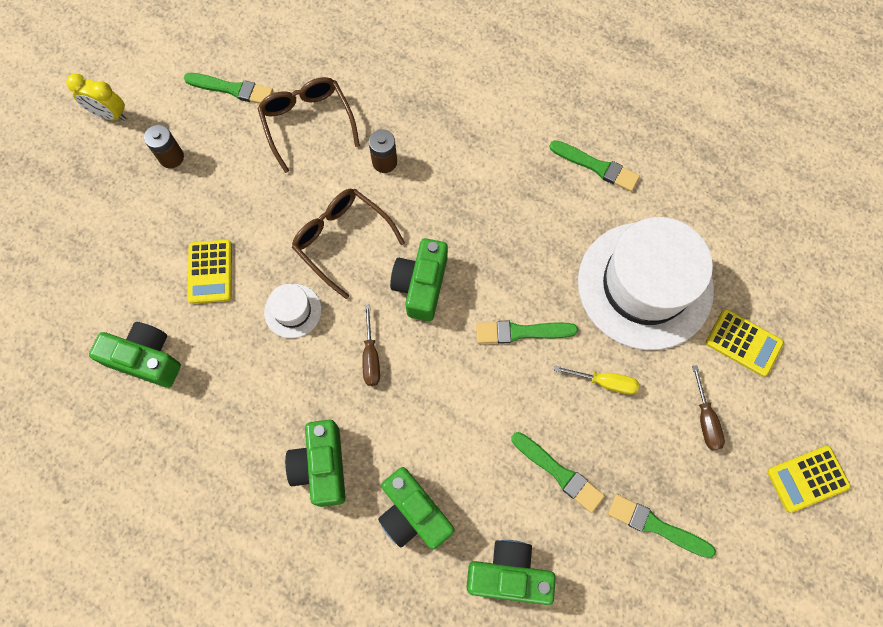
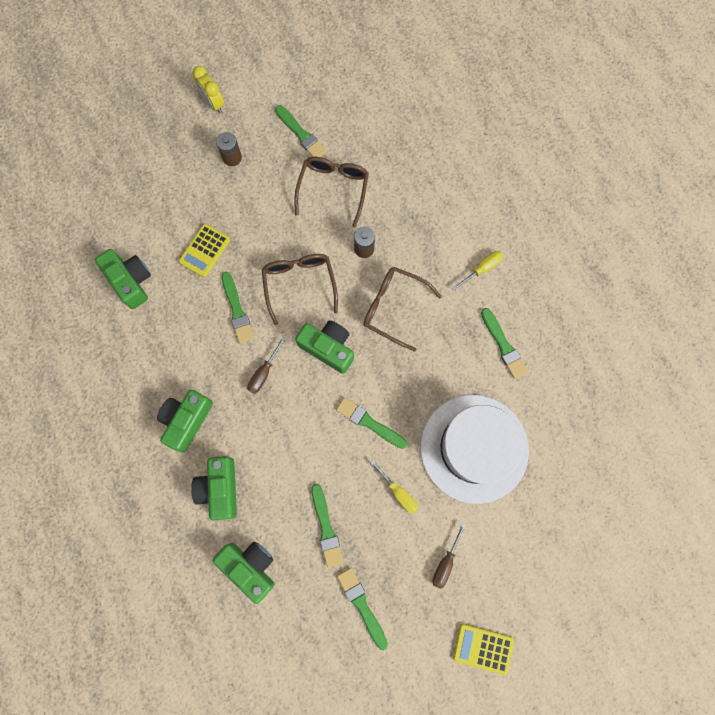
camera: 35 degrees right, 5 degrees up
(293, 311) = (237, 310): white hat -> green brush
(421, 285) = (328, 348): green camera -> green camera turned 75 degrees clockwise
(459, 201) = (393, 308): none -> brown glasses
(519, 107) = (482, 269): none -> yellow screwdriver
(743, 342) = (511, 532): yellow calculator -> none

